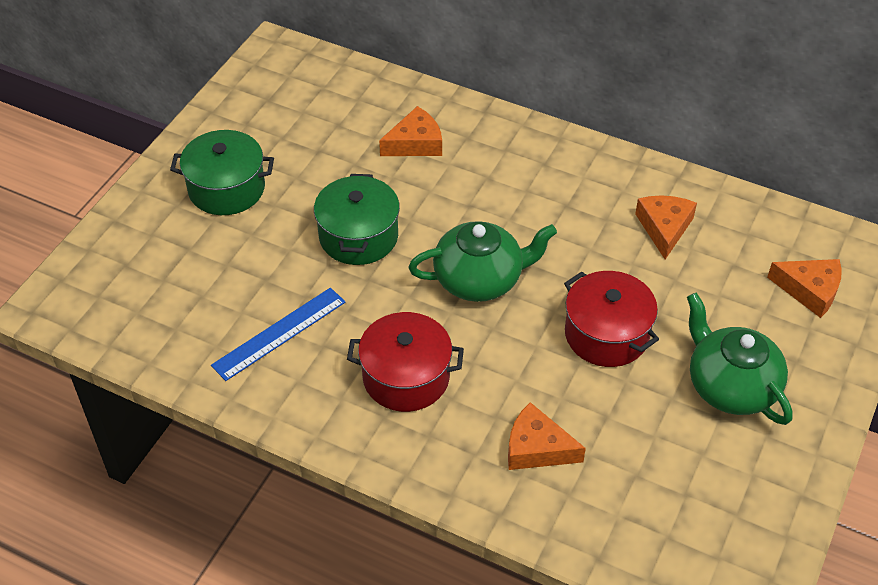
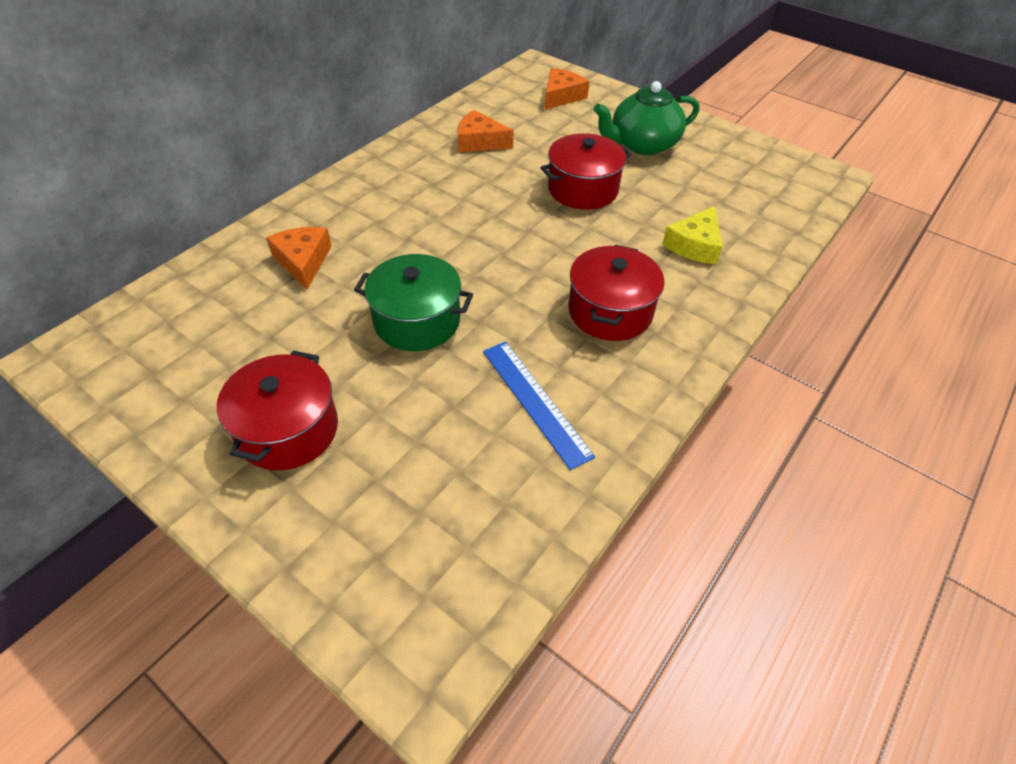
camera: 80 degrees left, 0 degrees up
(226, 188) = (288, 430): green pot -> red pot
(480, 279) = (503, 247): green teapot -> none
(537, 448) = (694, 245): orange cheese -> yellow cheese

